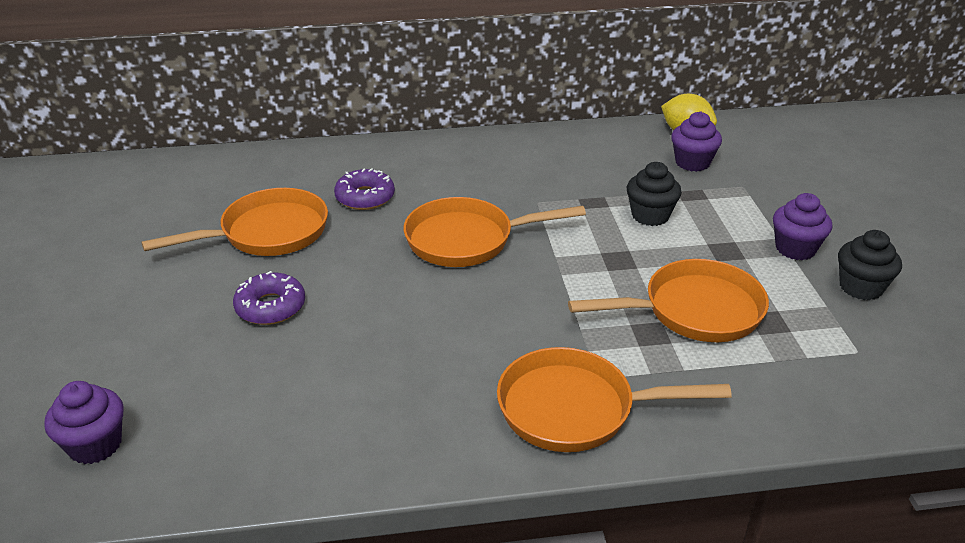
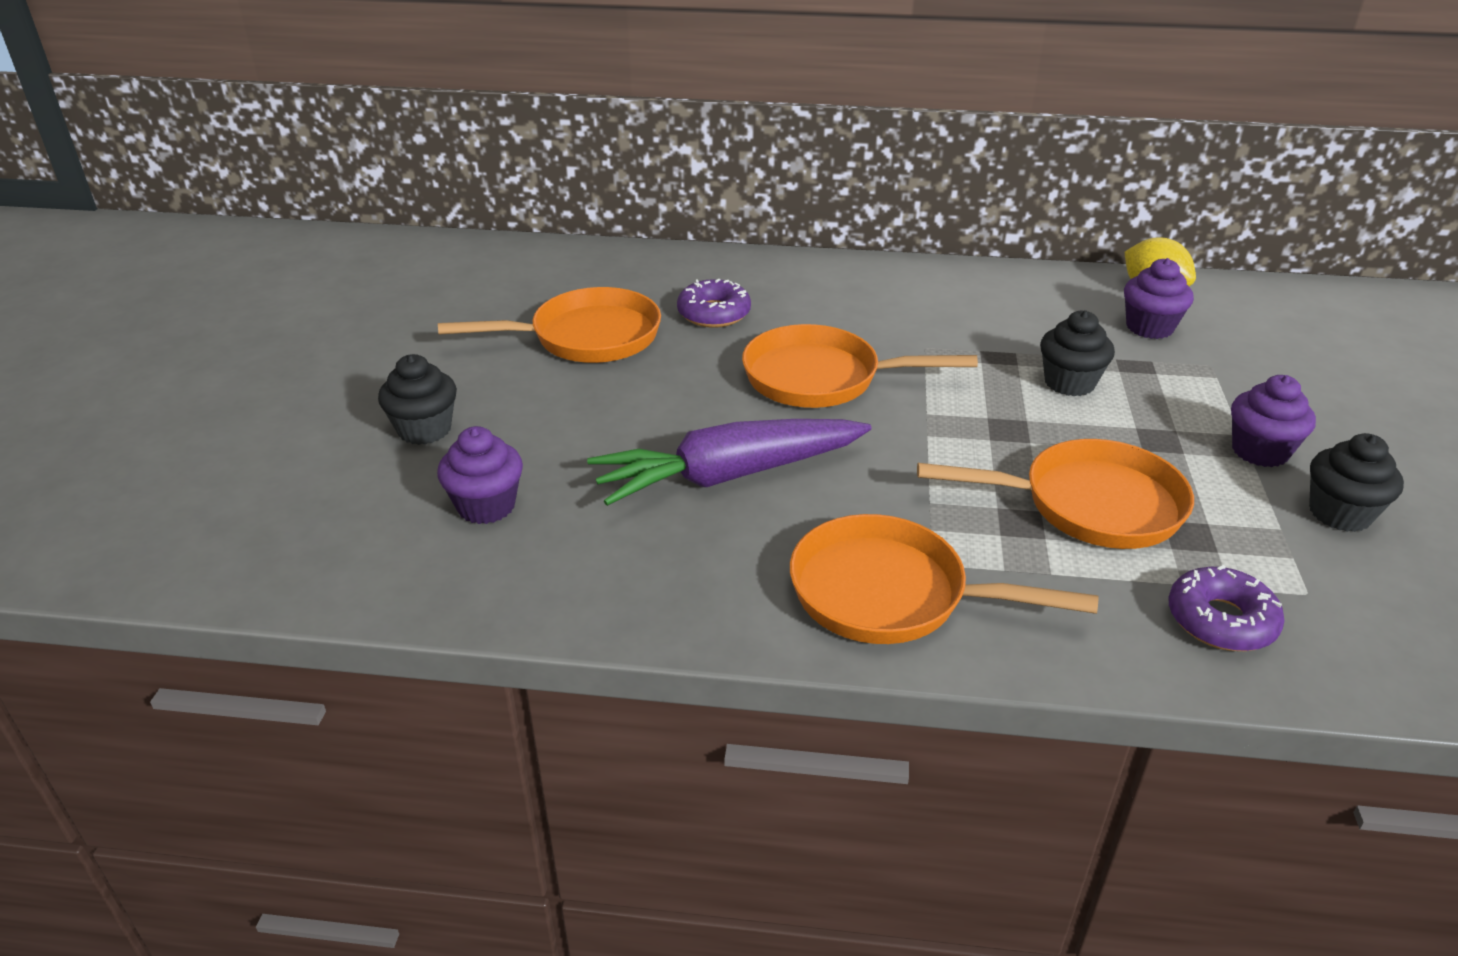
camera: 15 degrees right, 0 degrees up
(95, 445) = (321, 532): purple cupcake -> purple cupcake (486, 506)
(156, 336) = (424, 429): none -> black cupcake
(270, 307) = (562, 418): purple donut -> purple donut (1221, 620)
(422, 334) = (729, 475): none -> purple carrot

